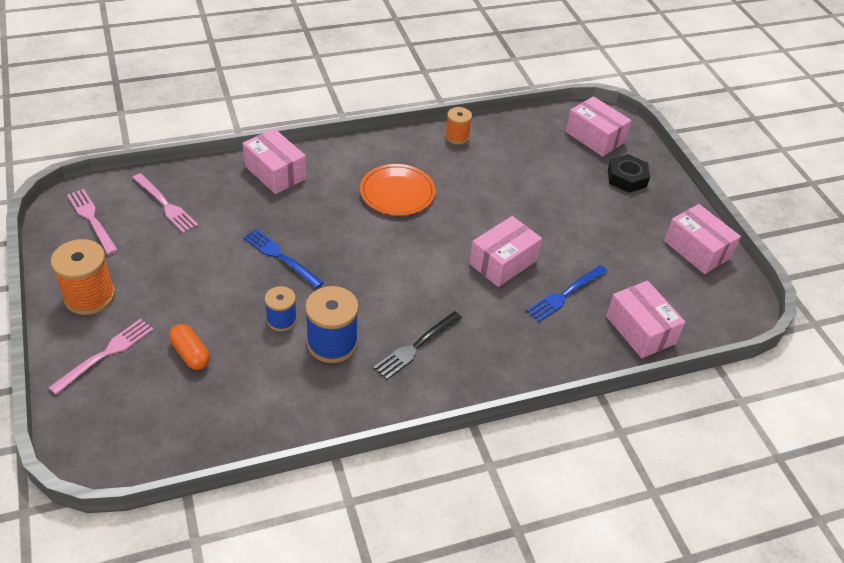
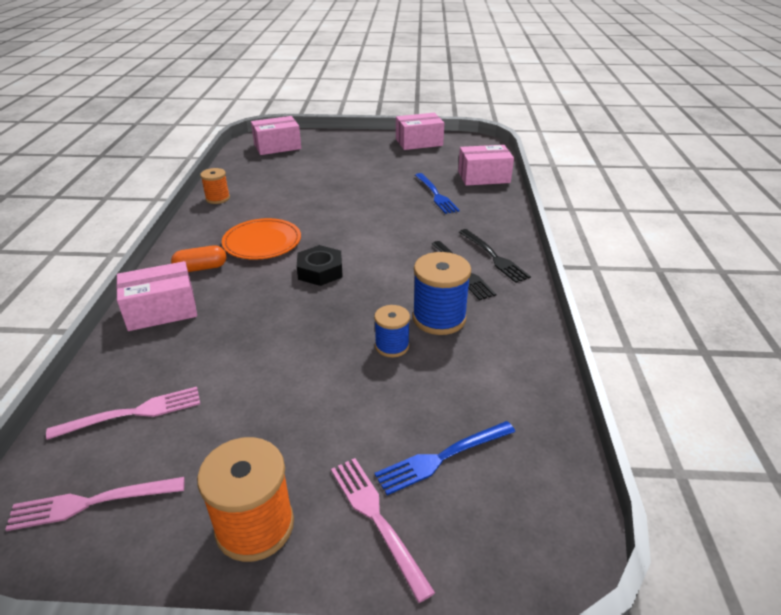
camera: 65 degrees left, 10 degrees down
(190, 354) = (411, 428): orange capsule -> orange capsule (201, 268)
(280, 257) = (298, 330): blue fork -> blue fork (442, 458)
(456, 368) = (494, 257): none -> black fork
(503, 262) = (386, 211): pink box -> none
(627, 178) = (331, 146): black nut -> black nut (320, 271)

